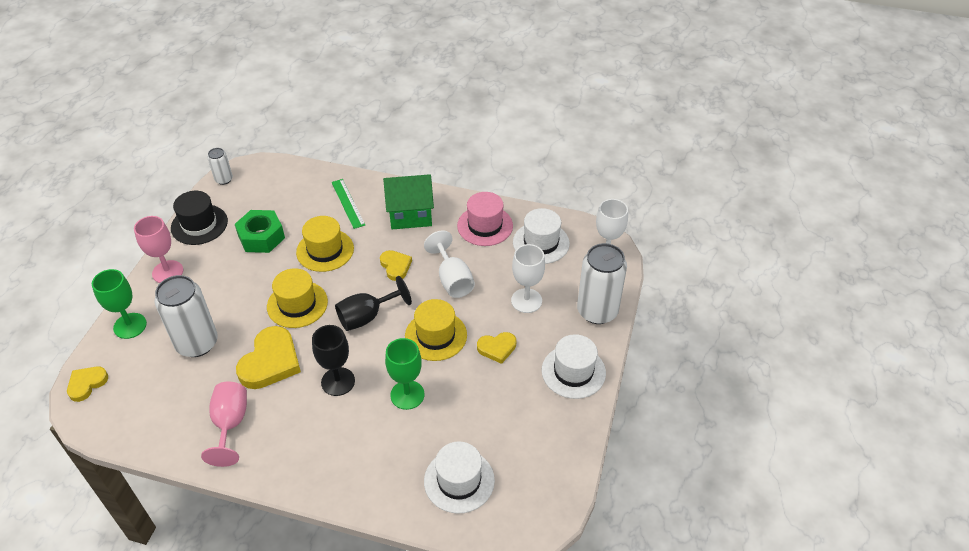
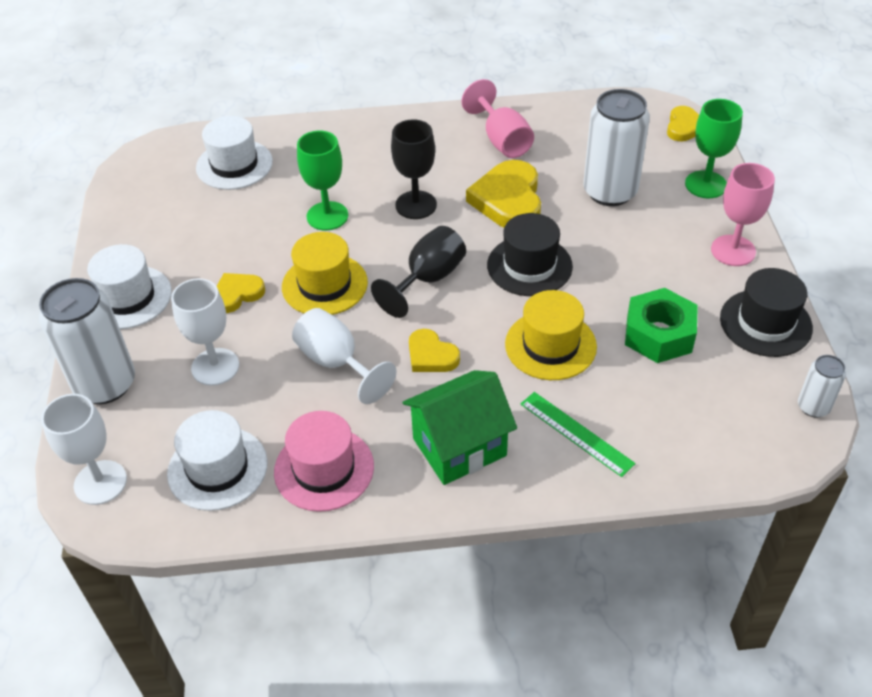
camera: 160 degrees right, 0 degrees up
(297, 304) = (529, 266): yellow hat -> black hat

